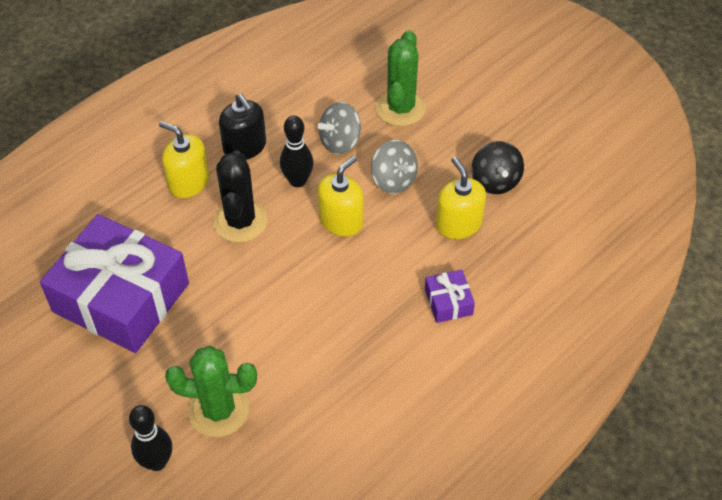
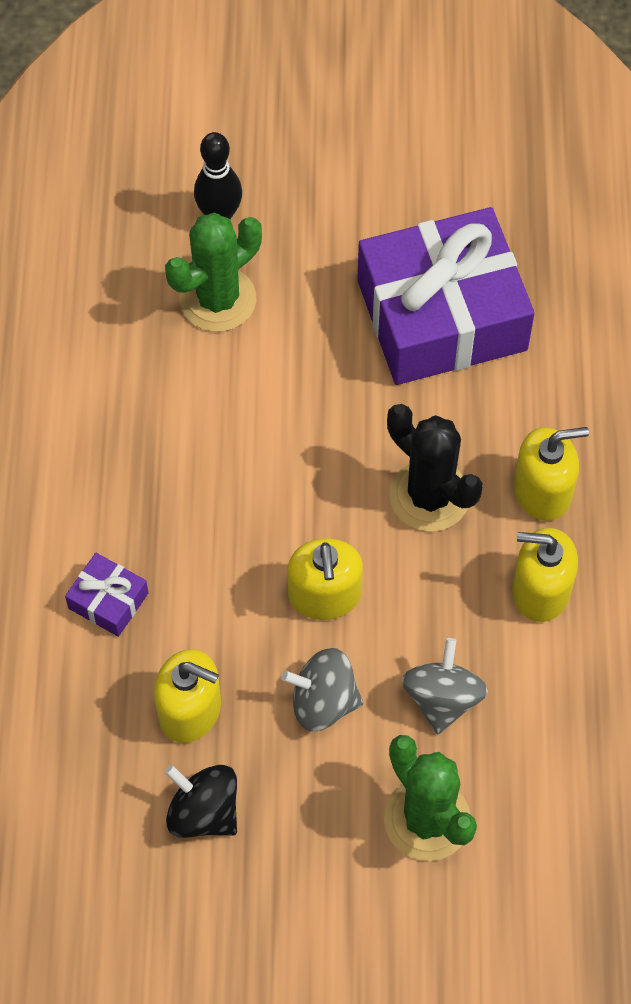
camera: 135 degrees right, 10 degrees up
(245, 147) = (540, 590): black soap dispenser -> yellow soap dispenser
(297, 181) = (429, 601): black bowling pin -> none

